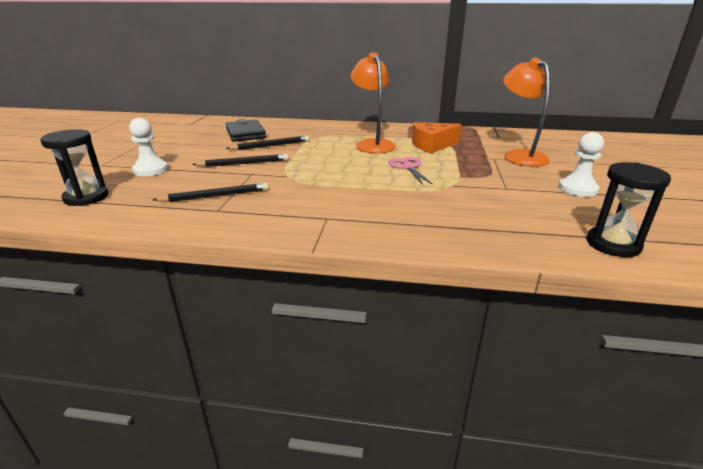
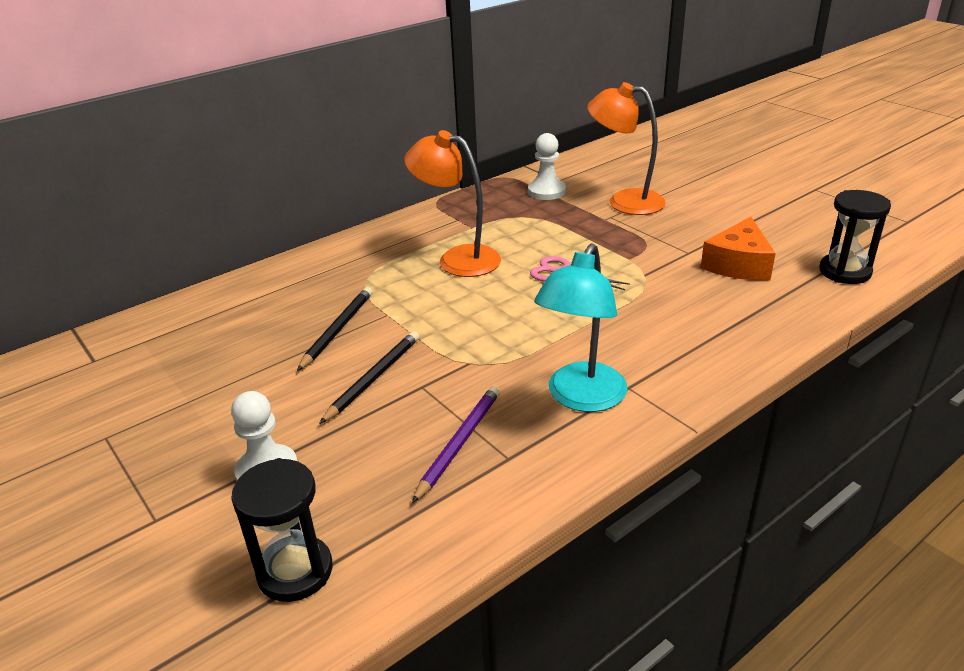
camera: 45 degrees left, 5 degrees up
(215, 196) = (459, 443): black pencil -> purple pencil
(245, 133) = (246, 329): black wallet -> none
(296, 209) = (581, 398): none -> turquoise lamp
(432, 145) = (522, 227): orange cheese -> orange cheese (738, 264)
(577, 189) = (734, 222): white pawn -> white pawn (546, 191)

